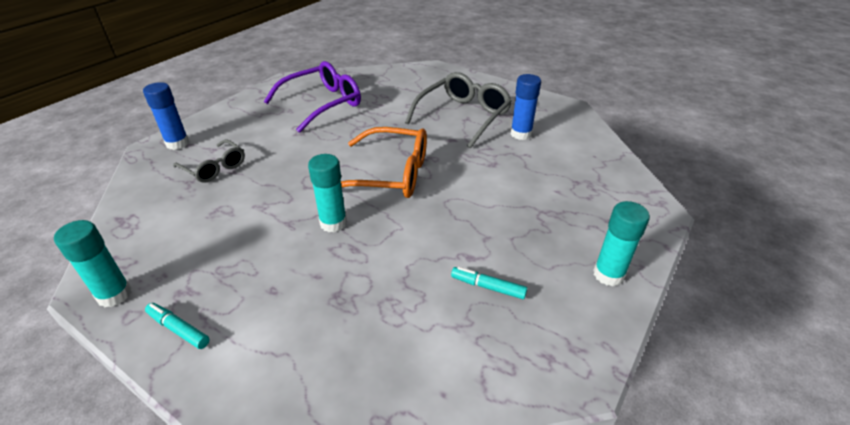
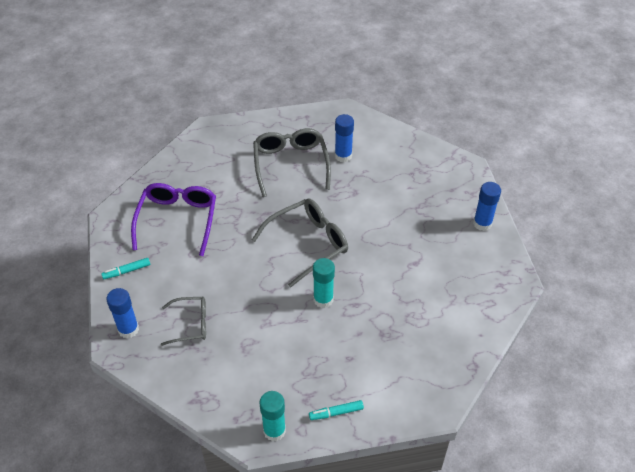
camera: 45 degrees left, 10 degrees up
(389, 174) = (308, 244): orange glasses -> grey glasses
(488, 287) = (441, 272): turquoise marker -> turquoise marker (127, 271)
(608, 274) = (482, 223): turquoise glue stick -> blue glue stick

